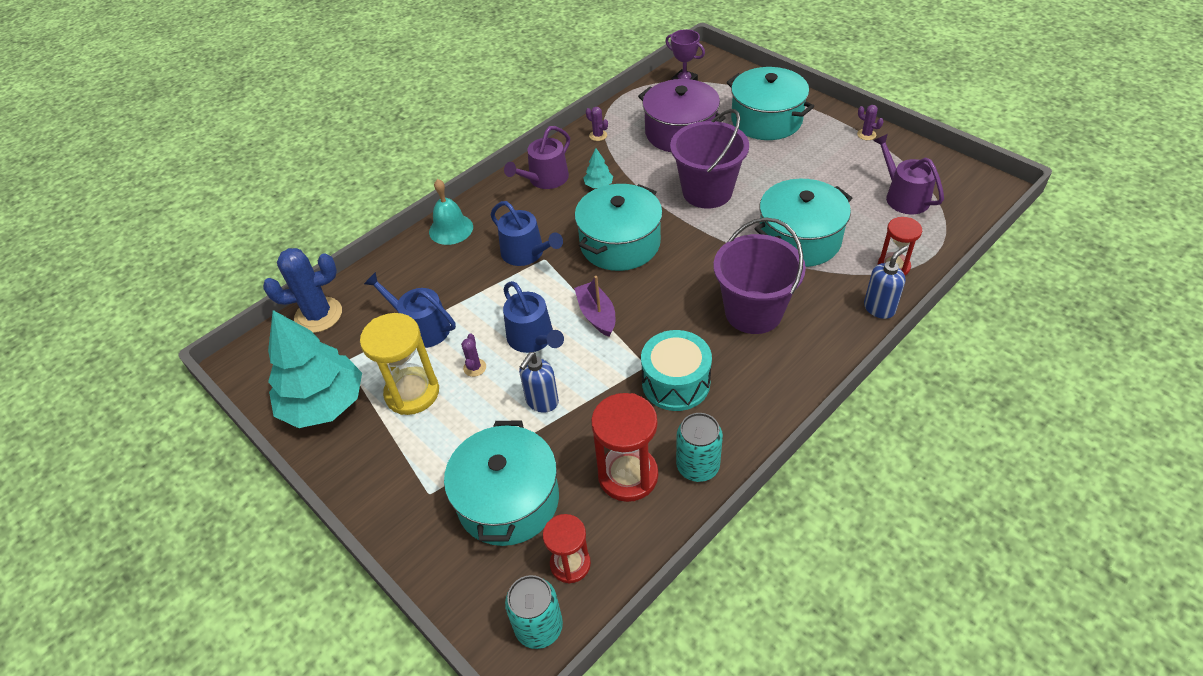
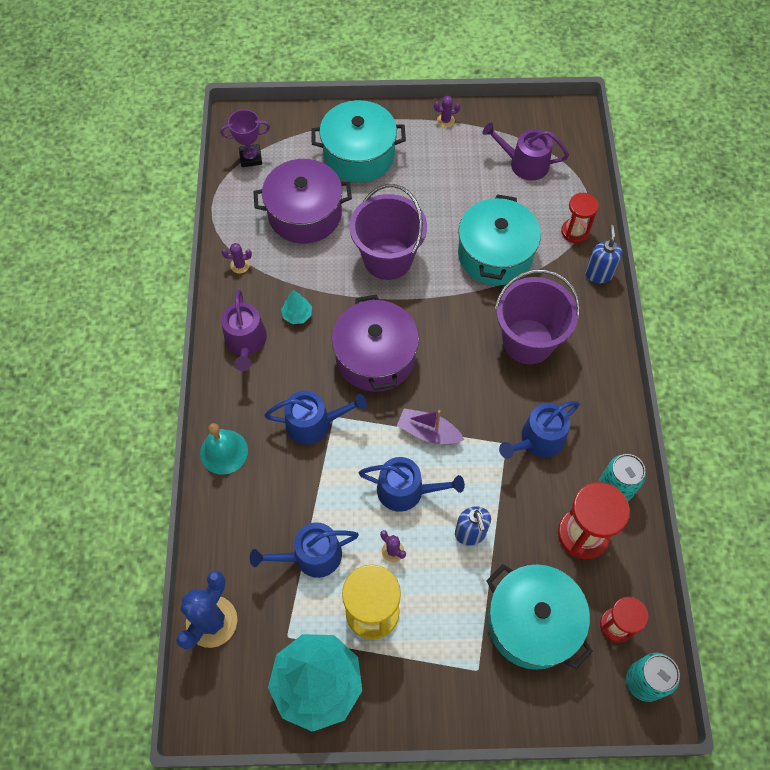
camera: 50 degrees left, 15 degrees up
(620, 243) = (375, 357): turquoise pot -> purple pot
(676, 383) = (538, 440): turquoise drum -> blue watering can

